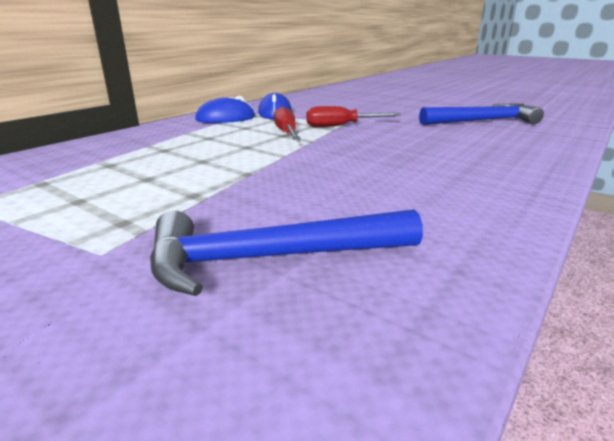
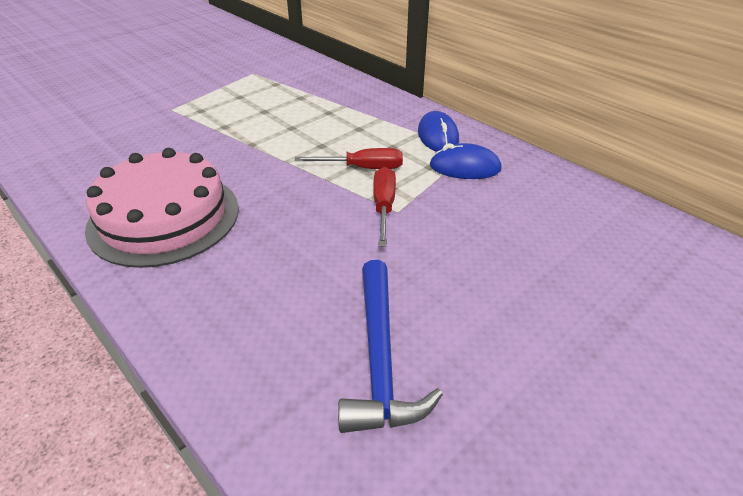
camera: 100 degrees right, 15 degrees up
(270, 258) = (129, 147): blue hammer -> none
(430, 190) = (164, 217): none -> pink cake

